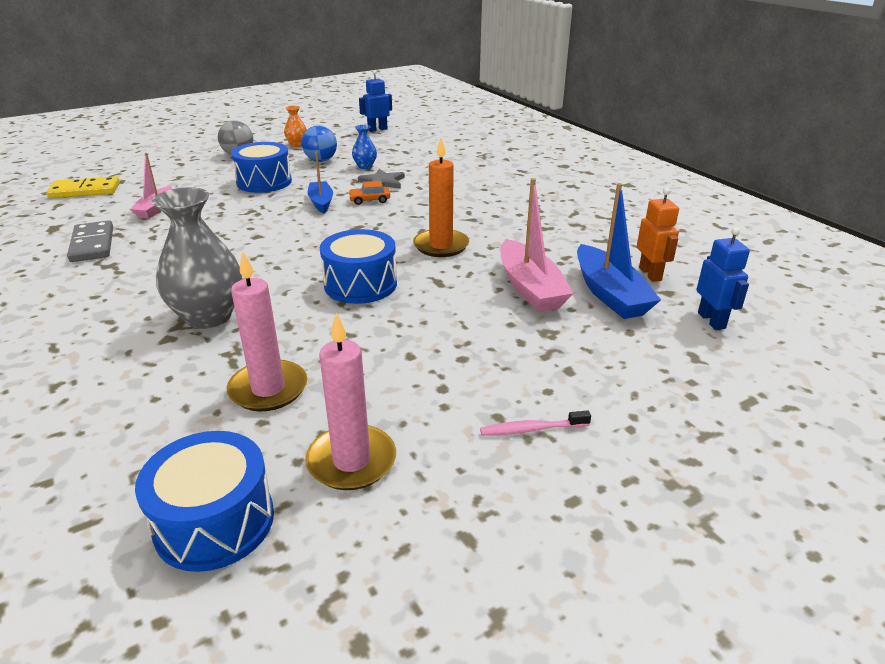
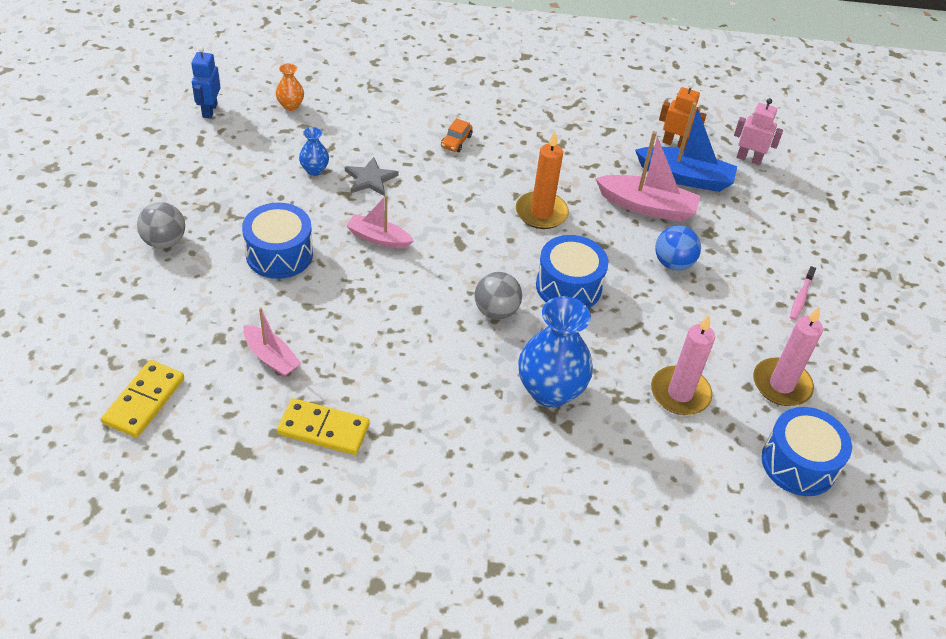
camera: 60 degrees left, 15 degrees up
(93, 244) = (323, 429): grey domino -> yellow domino
(208, 316) = (550, 391): grey vase -> blue vase
(289, 264) = (496, 311): none -> grey ball
(297, 145) = (186, 186): orange vase -> orange vase (290, 106)
(321, 160) = (260, 191): blue ball -> blue ball (673, 263)
(321, 202) = (378, 238): blue boat -> pink boat
(369, 200) = (406, 207): orange car -> orange car (456, 141)
(711, 320) = (749, 159): blue robot -> pink robot

